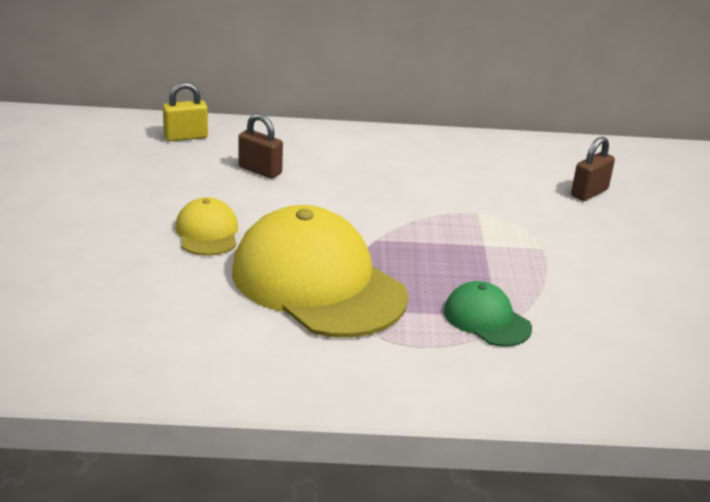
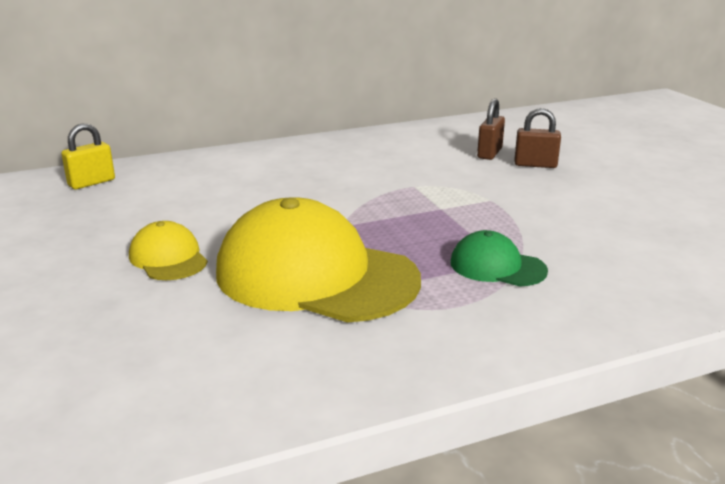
camera: 20 degrees left, 5 degrees down
(260, 170) = (187, 195): brown padlock -> brown padlock (535, 165)

